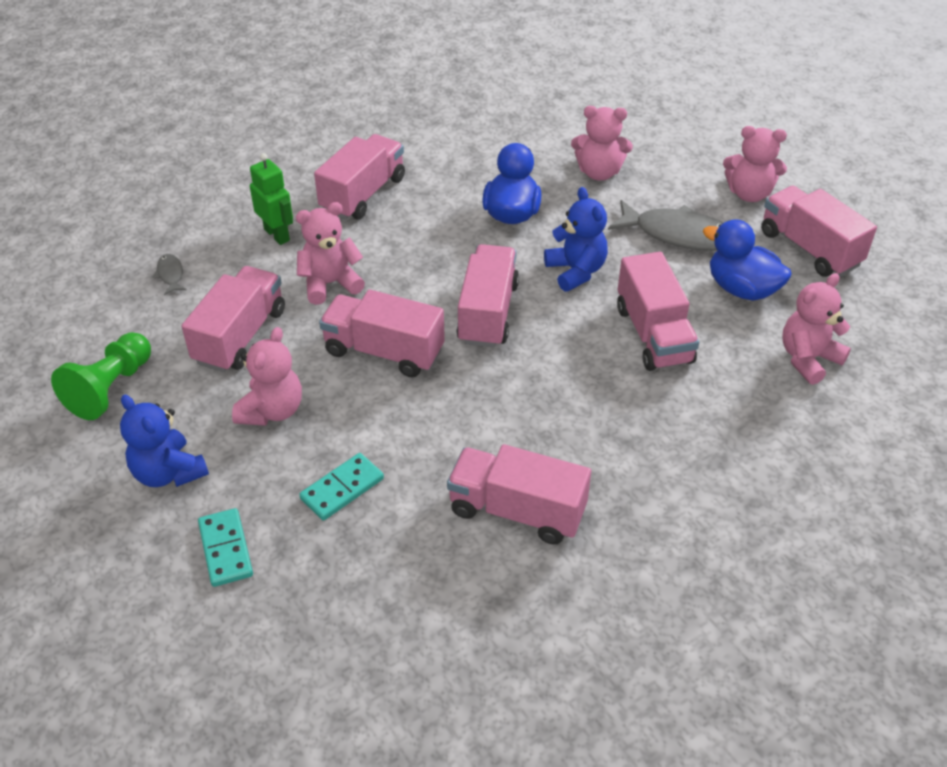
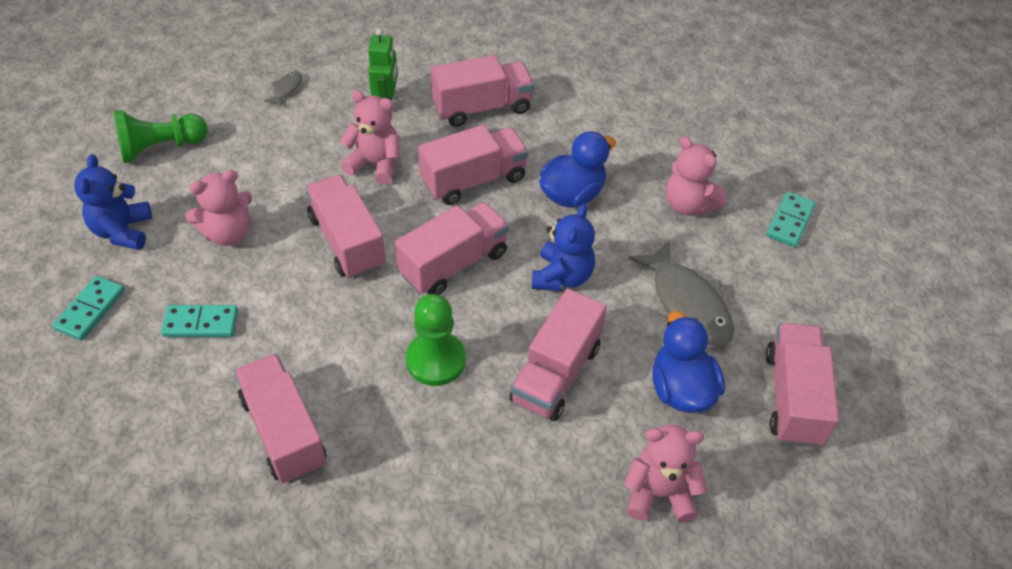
camera: 40 degrees right, 5 degrees up
(240, 336) = (274, 164): pink truck -> pink truck (474, 180)
(562, 384) = (435, 360): none -> green pawn
(675, 145) = (789, 221): none -> turquoise domino
(749, 194) = (802, 309): pink teddy bear -> none

